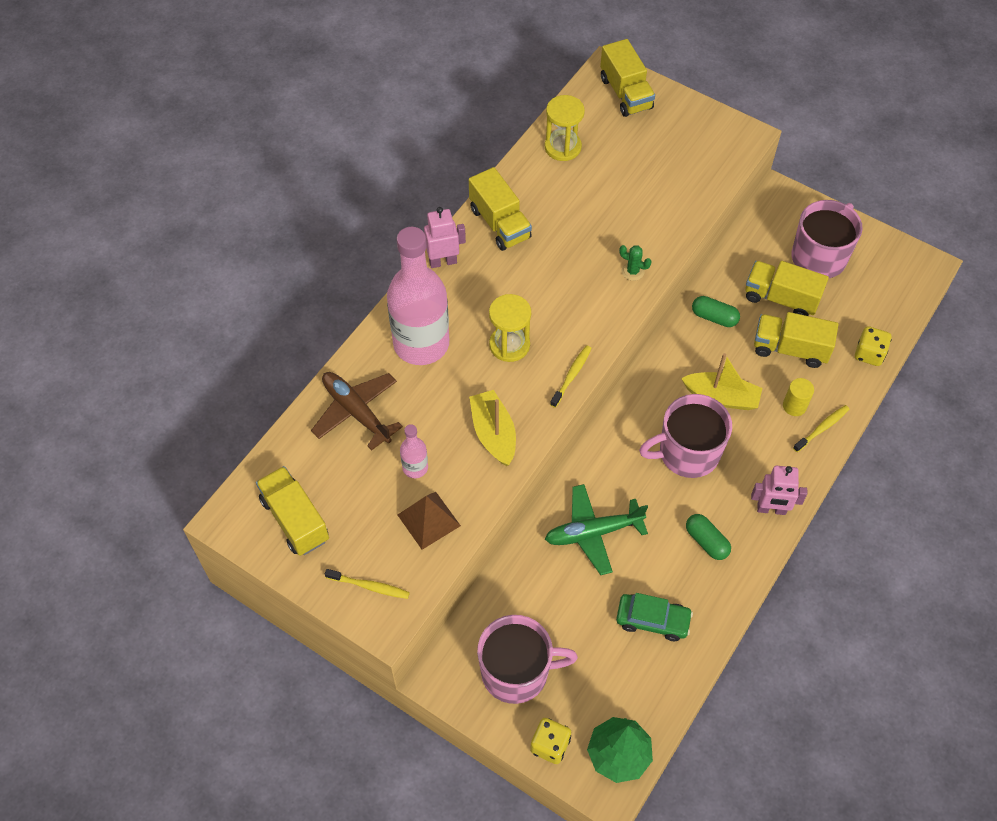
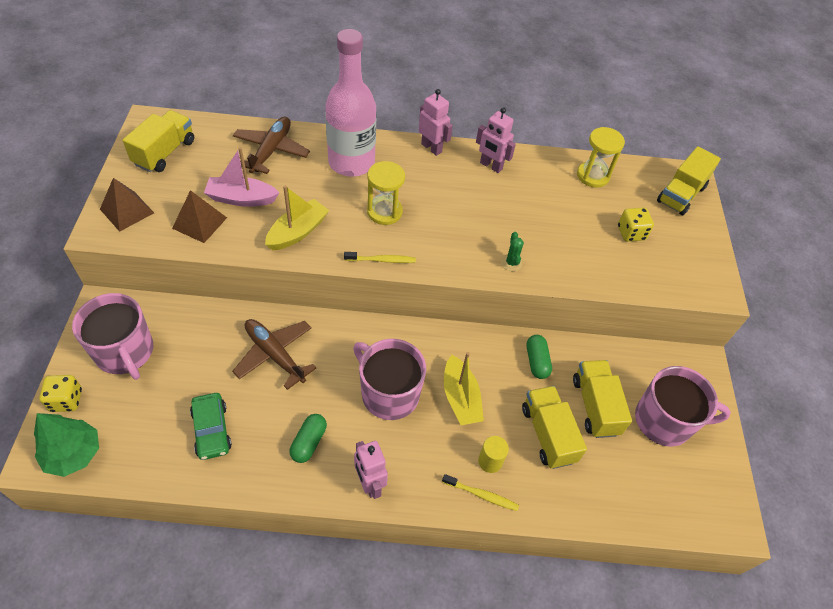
camera: 55 degrees right, 5 degrees down
(369, 586) = (127, 211): yellow toothbrush -> brown pyramid
(415, 467) = (241, 198): pink bottle -> pink boat
(499, 223) = (491, 166): yellow truck -> pink robot
(593, 533) = (274, 355): green plane -> brown plane
(869, 354) = (591, 506): yellow dice -> yellow dice (631, 233)

